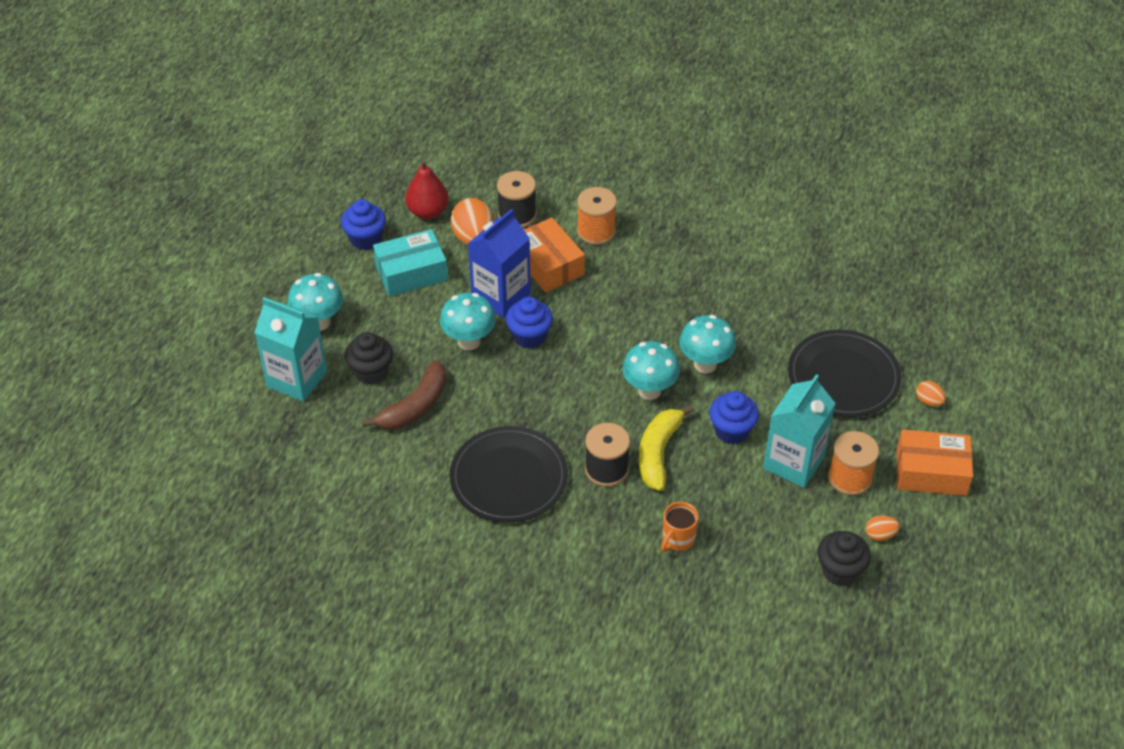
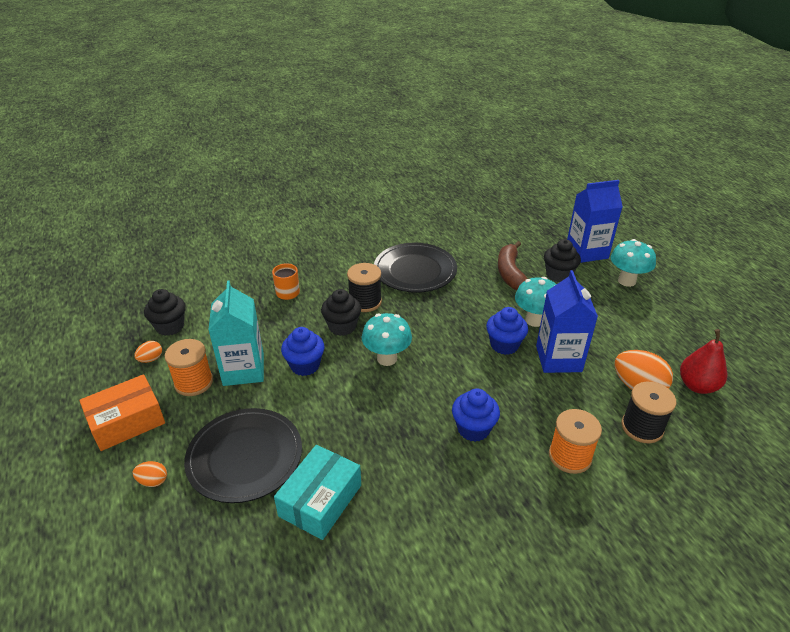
camera: 140 degrees right, 10 degrees down
(297, 379) = (586, 252): turquoise carton -> blue carton
(365, 239) = (694, 340): blue cupcake -> blue cupcake (473, 429)
(411, 272) = (632, 338): turquoise box -> turquoise box (320, 500)
(548, 265) = (562, 402): orange box -> none
(658, 453) = (342, 326): yellow banana -> black cupcake
(705, 364) = (366, 399): turquoise mushroom -> none

